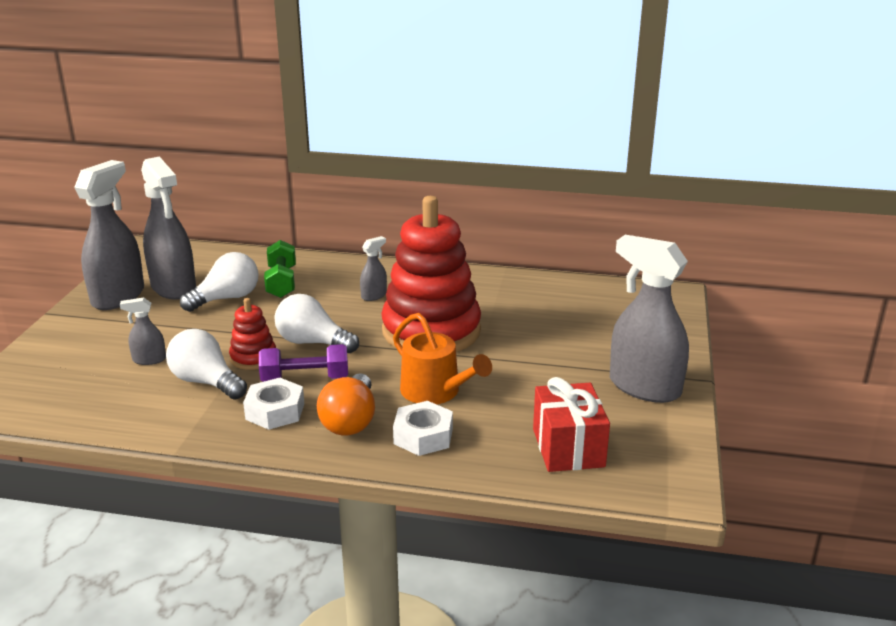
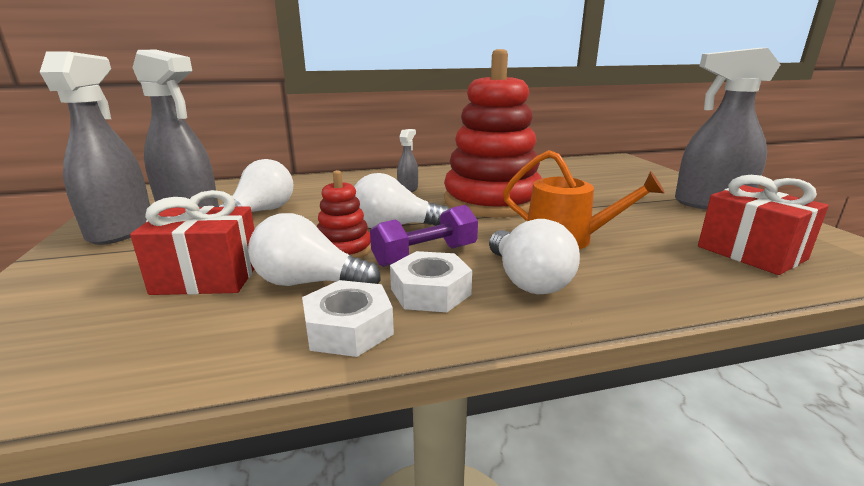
camera: 25 degrees left, 5 degrees down
(149, 360) = (207, 277): grey spray bottle -> red gift
(281, 282) = (308, 194): green dumbbell -> none
(350, 421) = (527, 280): orange light bulb -> white light bulb
(423, 436) = (619, 275): white nut -> white nut (348, 328)

